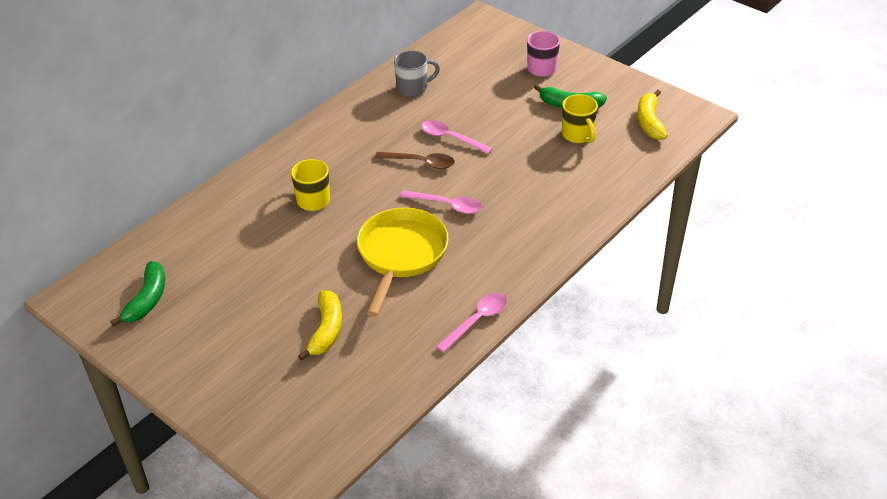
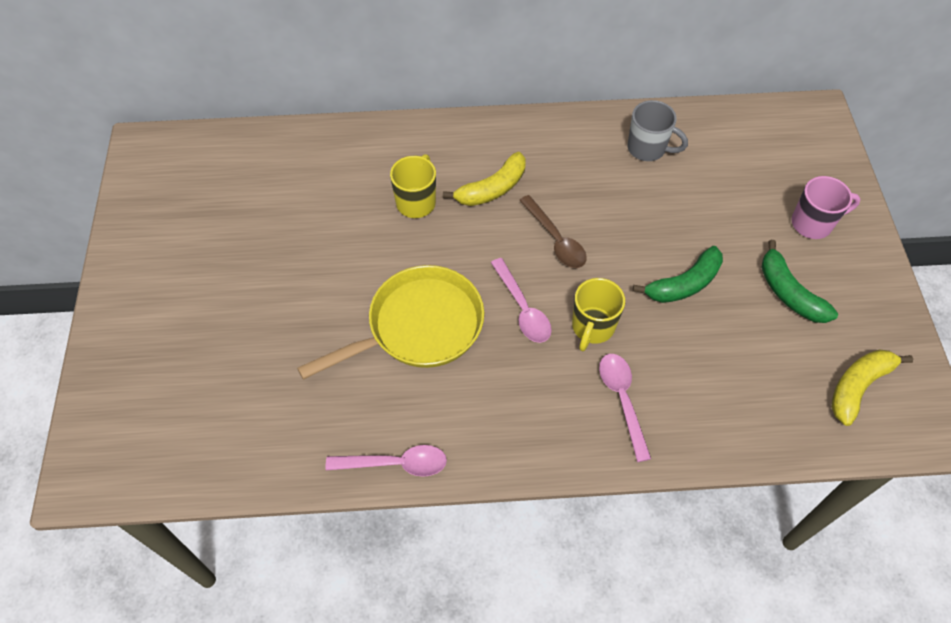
camera: 45 degrees right, 15 degrees up
(147, 300) = (186, 194): green banana -> green banana (683, 284)
(326, 330) = (268, 350): yellow banana -> yellow banana (492, 189)
(450, 138) = (617, 234): pink spoon -> pink spoon (622, 399)
(578, 135) = (753, 337): yellow mug -> yellow mug (592, 327)

